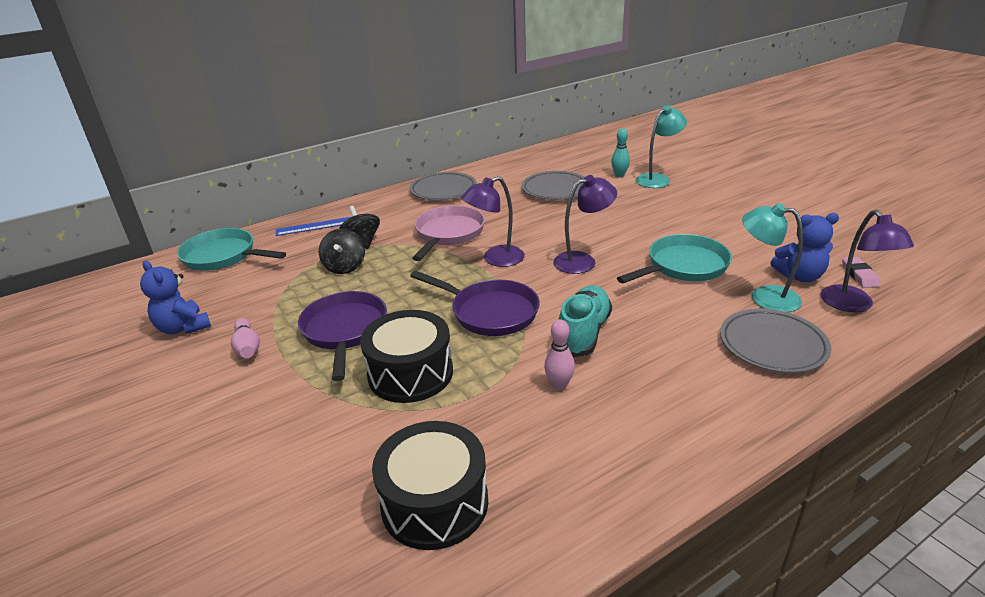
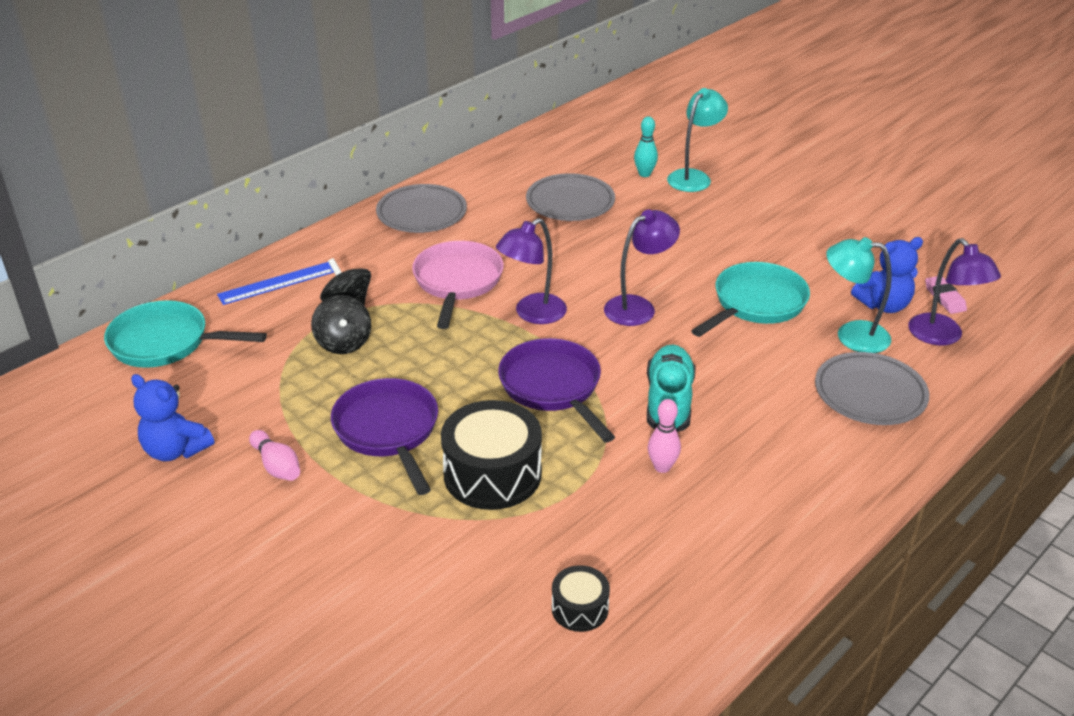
camera: 15 degrees left, 5 degrees up
(434, 503) = (580, 608): black drum -> black drum, size x0.52
(490, 312) = (553, 387): purple pan -> purple pan turned 135 degrees counterclockwise

